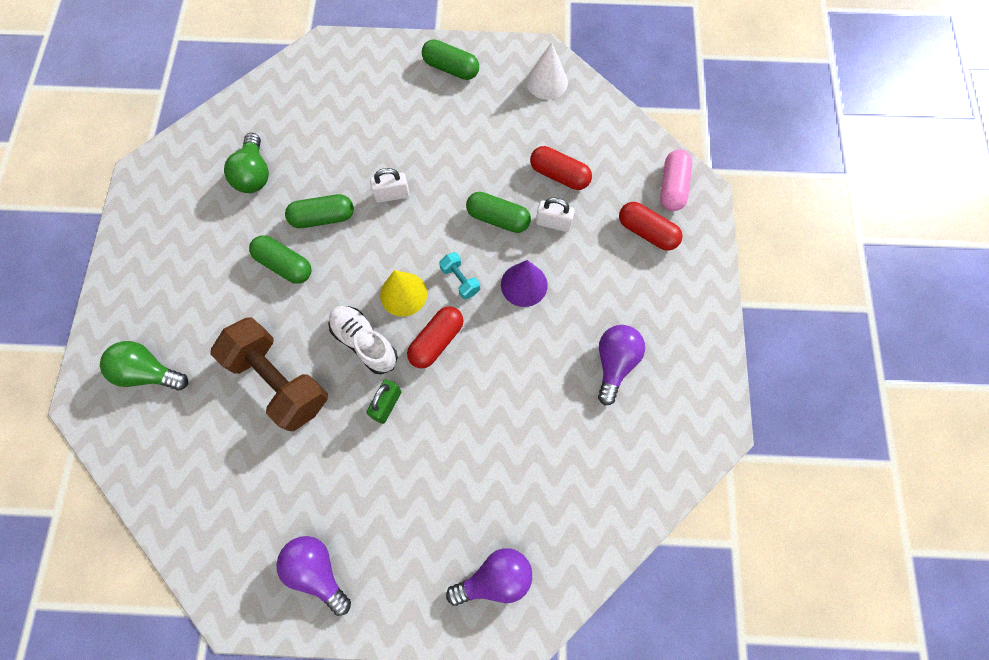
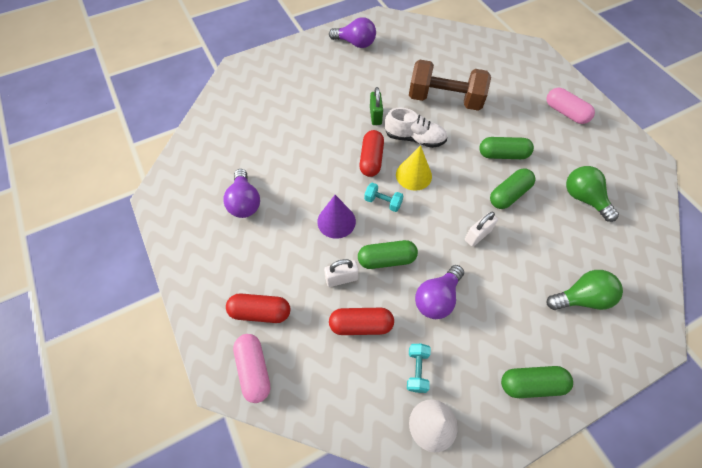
camera: 150 degrees right, 10 degrees down
(149, 372) = (516, 72): green light bulb -> green light bulb (581, 298)
(159, 278) = (565, 112): none -> pink capsule
(495, 578) = (264, 75): purple light bulb -> purple light bulb (437, 298)
(534, 120) = (417, 370): none -> turquoise dumbbell

